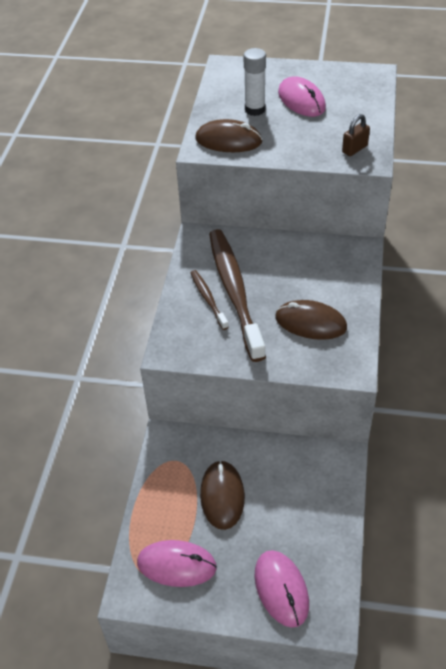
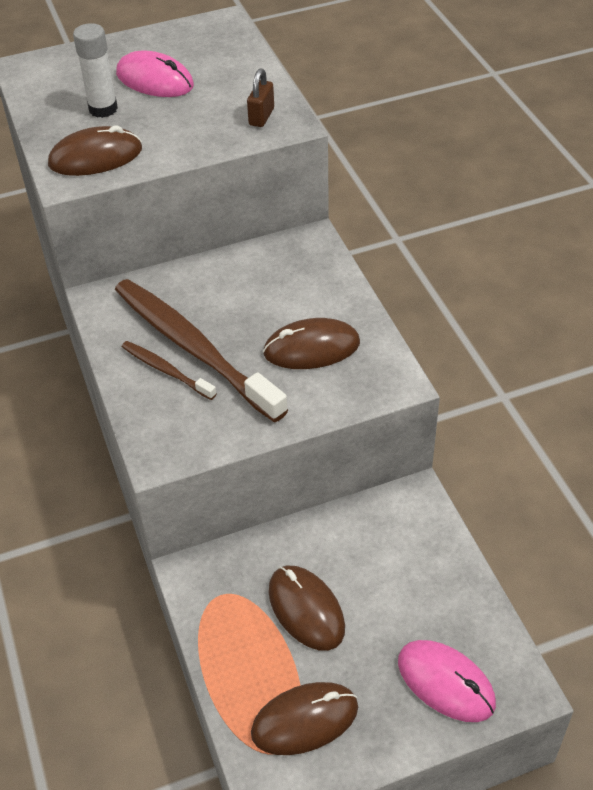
camera: 30 degrees left, 0 degrees up
(176, 565) = (305, 720): pink mouse -> brown mouse

